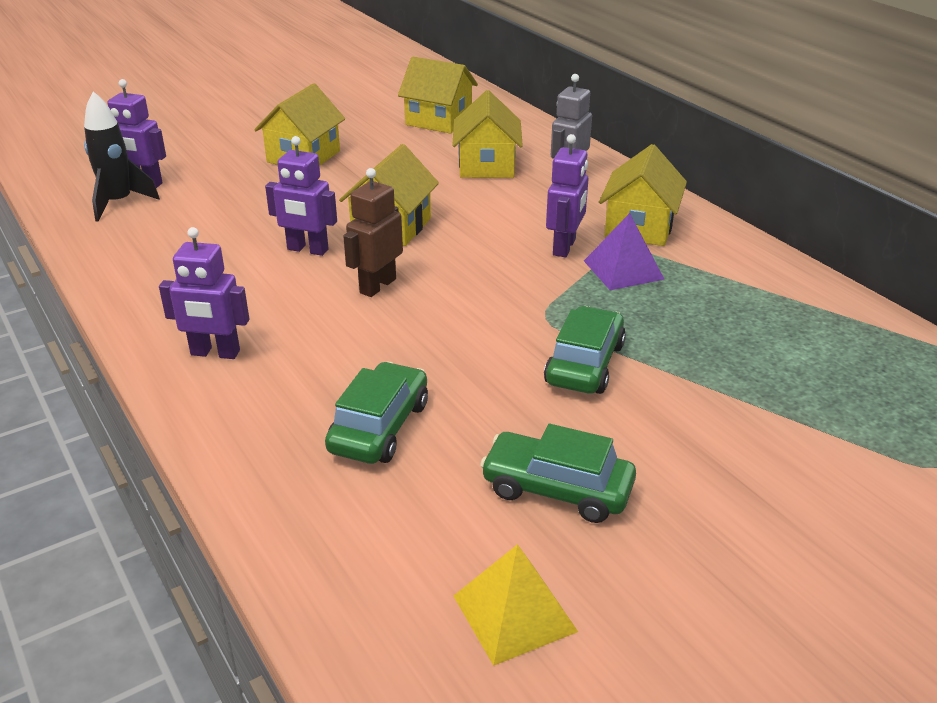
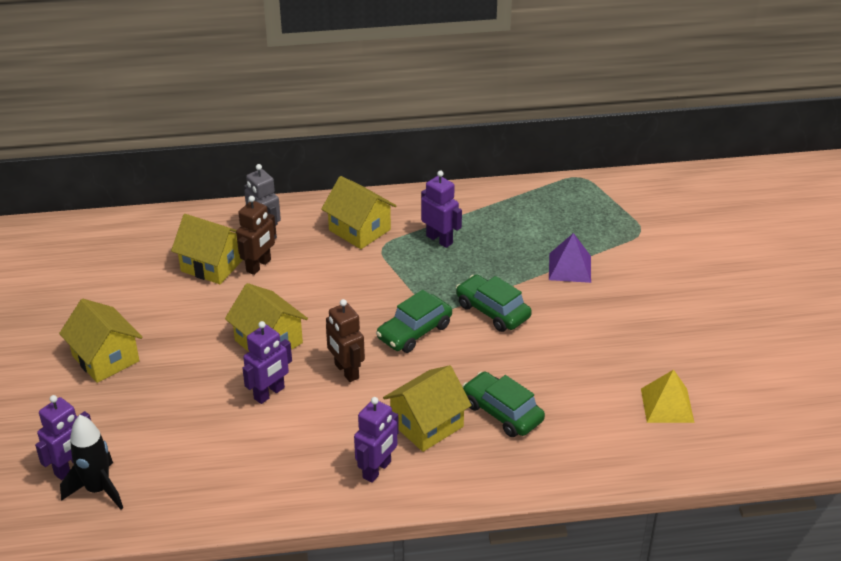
camera: 65 degrees left, 5 degrees up
(439, 120) = (107, 263): yellow house -> yellow house (427, 425)
(511, 188) = (259, 266): none -> brown robot
(557, 489) = (591, 361): green car -> green car (414, 332)
(564, 247) = (360, 271): purple robot -> purple robot (439, 239)
(623, 270) = (405, 257): purple pyramid -> purple pyramid (570, 267)

